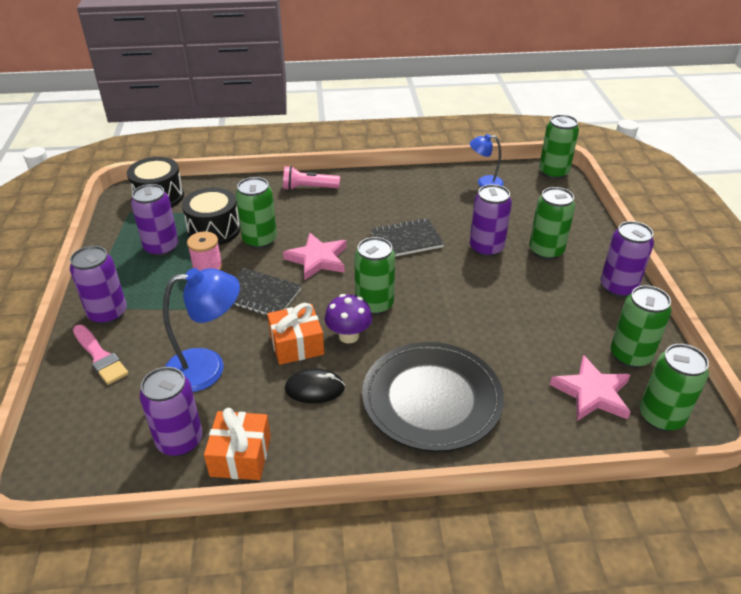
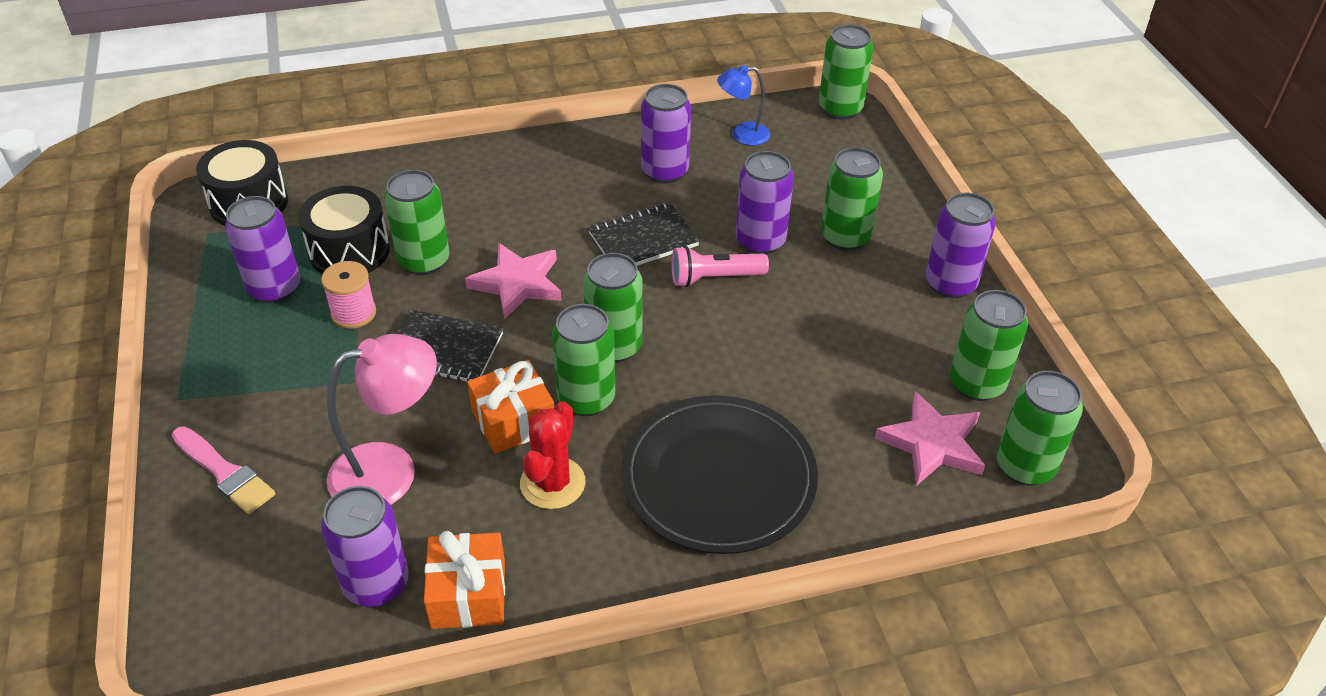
camera: 10 degrees left, 5 degrees up
(108, 313) = (218, 404): purple can -> purple can (664, 171)
(207, 368) = (391, 471): blue lamp -> pink lamp
(309, 188) = (481, 167): pink flashlight -> pink flashlight (714, 278)
(314, 388) = (552, 483): black mouse -> red cactus
(349, 336) = (586, 398): purple mushroom -> green can

